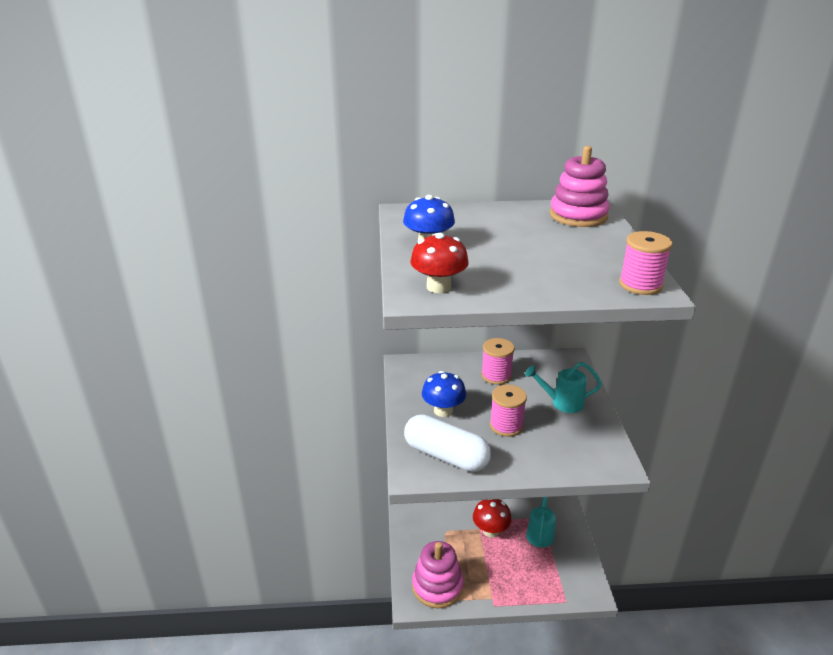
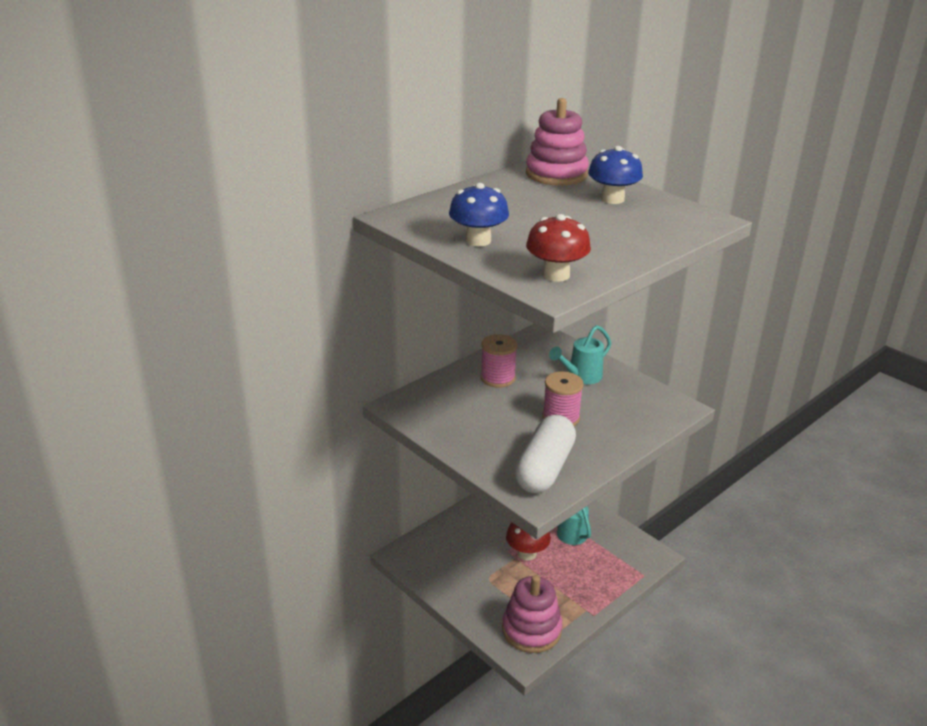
camera: 40 degrees left, 0 degrees up
(443, 410) = (491, 431): blue mushroom -> blue mushroom (612, 199)
(446, 455) = (544, 469): white capsule -> white capsule turned 60 degrees counterclockwise
(640, 285) = (695, 218): pink spool -> none

